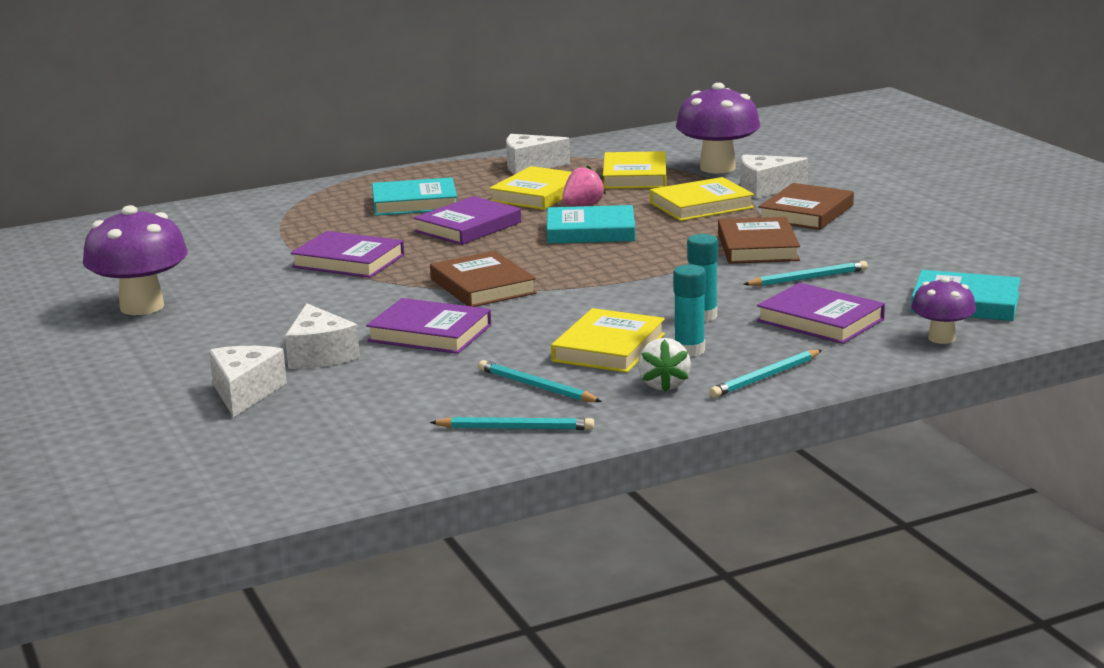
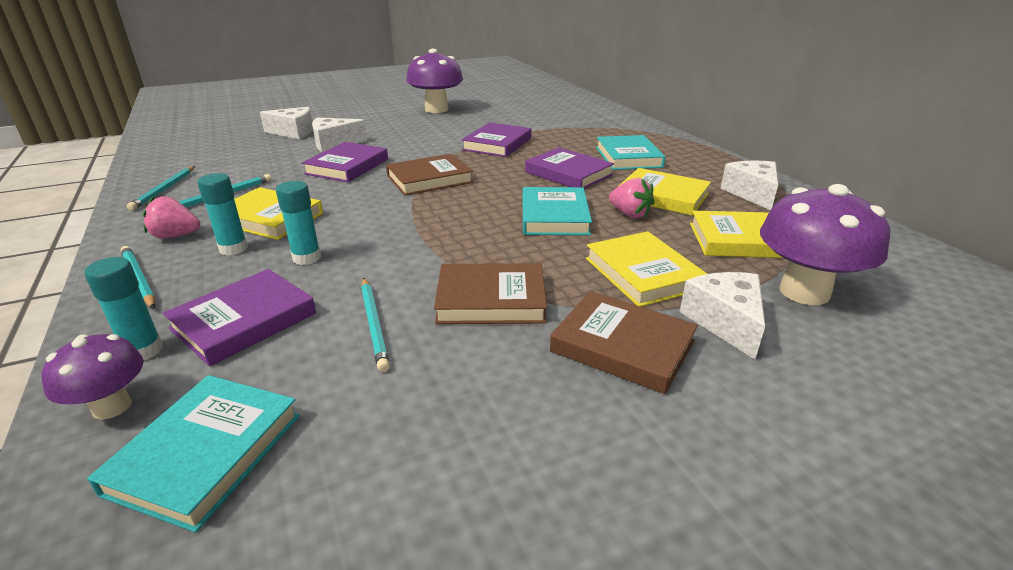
camera: 90 degrees right, 10 degrees up
(663, 385) = (176, 236): white strawberry -> pink strawberry
(875, 345) = (143, 350): none -> turquoise glue stick

